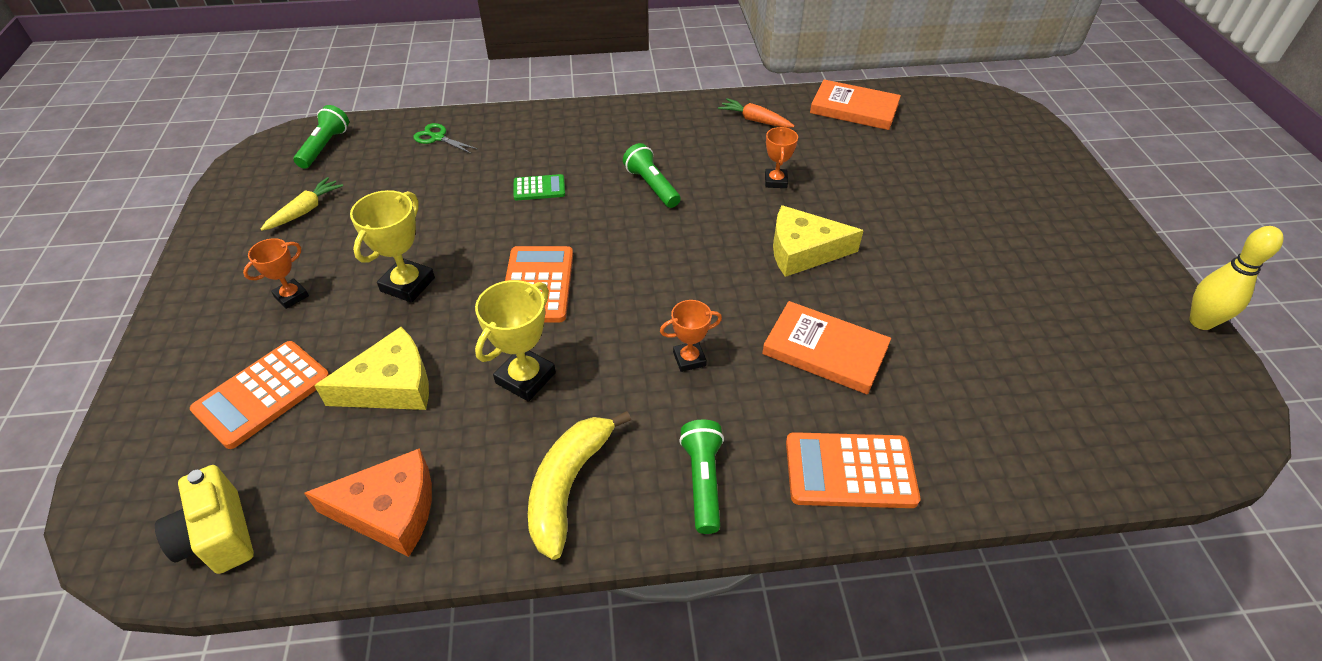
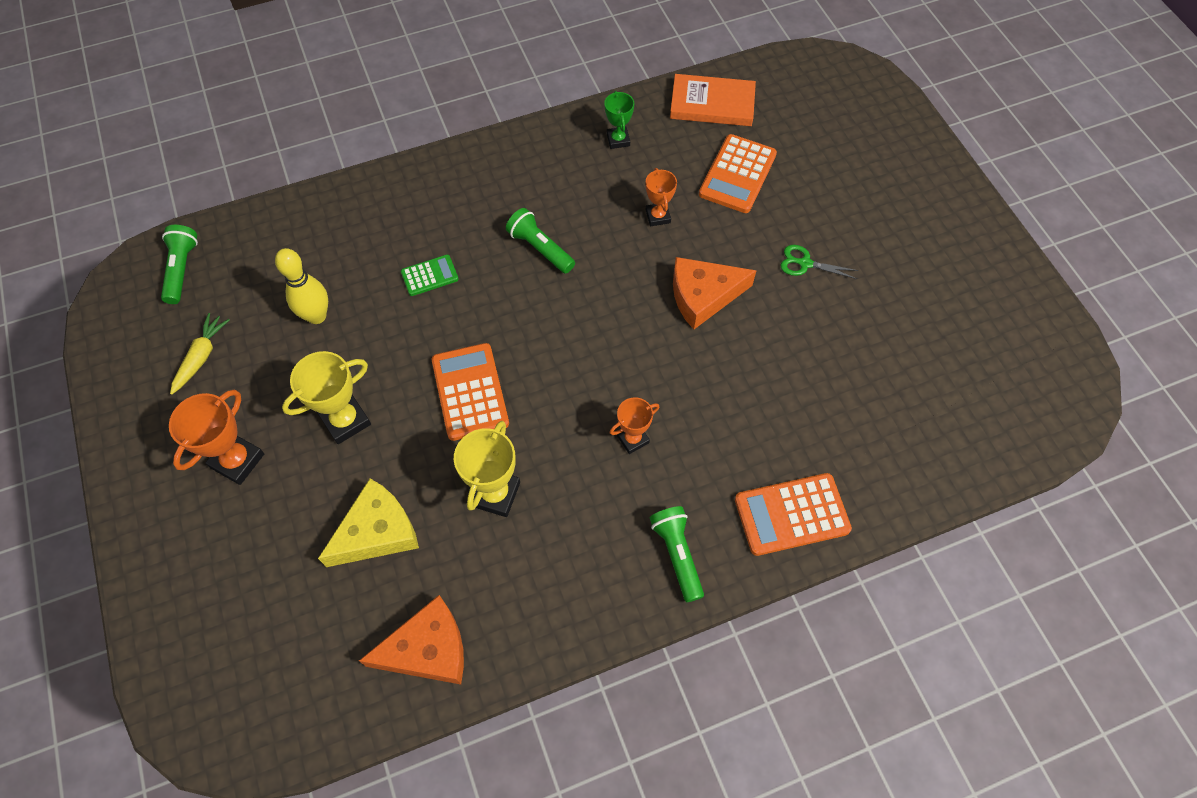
camera: 15 degrees left, 15 degrees up
(218, 536) = (292, 710): yellow camera -> none
(263, 394) = (263, 570): orange calculator -> orange calculator (737, 174)
(291, 296) = (237, 461): orange trophy -> orange trophy, size x1.59
(408, 284) = (345, 420): yellow trophy -> yellow trophy turned 45 degrees clockwise
(437, 138) = (298, 232): green scissors -> green scissors (805, 263)
(568, 486) = (569, 588): yellow banana -> none
(755, 120) = (618, 140): orange carrot -> green trophy
(803, 251) = (703, 296): yellow cheese -> orange cheese
(825, 351) = (746, 402): orange book -> none
(1200, 322) = (1049, 297): yellow bowling pin -> yellow bowling pin (317, 316)

